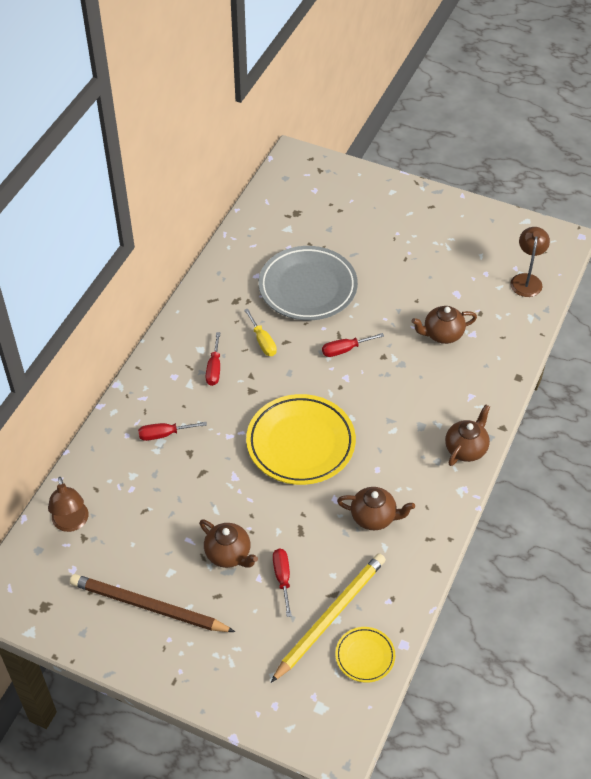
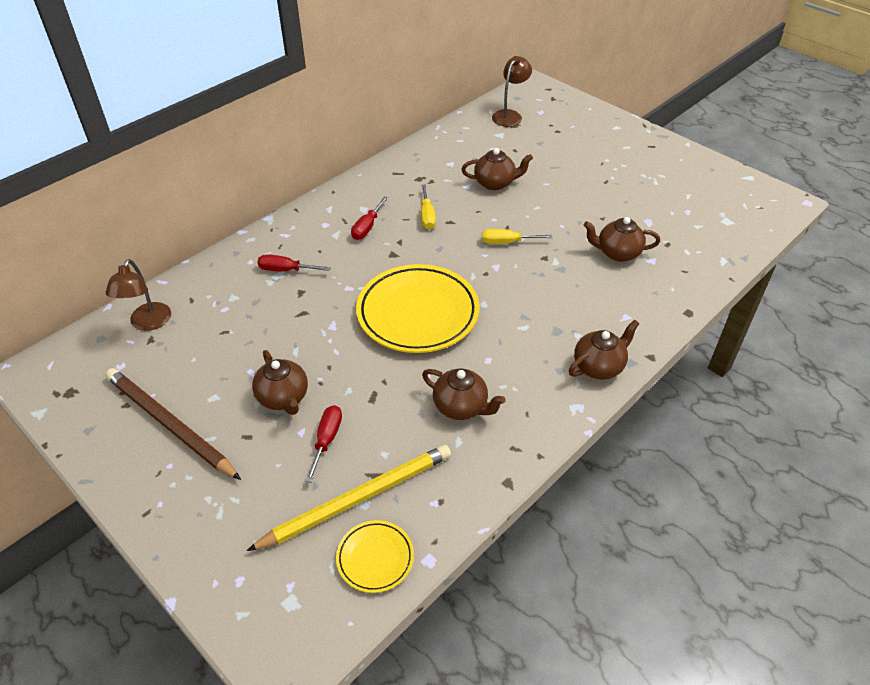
camera: 20 degrees right, 5 degrees down
(307, 287) = (495, 183): grey plate -> brown teapot
(345, 350) = (507, 242): red screwdriver -> yellow screwdriver
(526, 280) = (731, 226): brown lamp -> brown lamp (510, 115)

